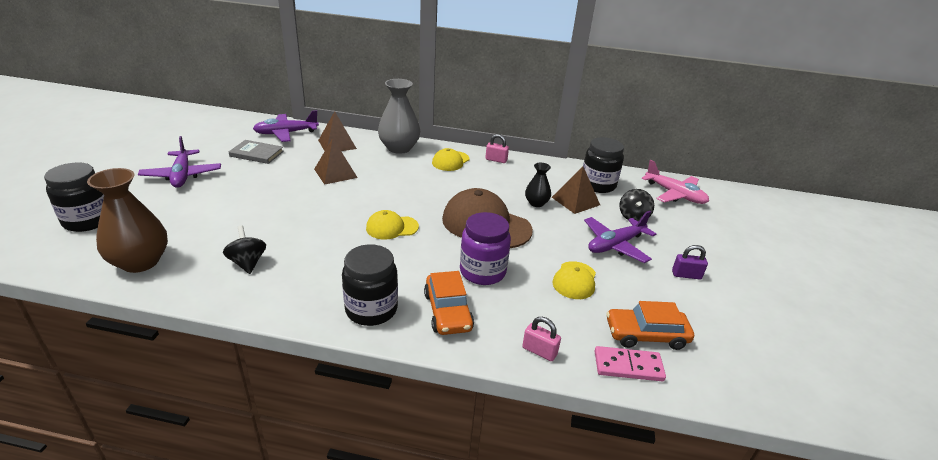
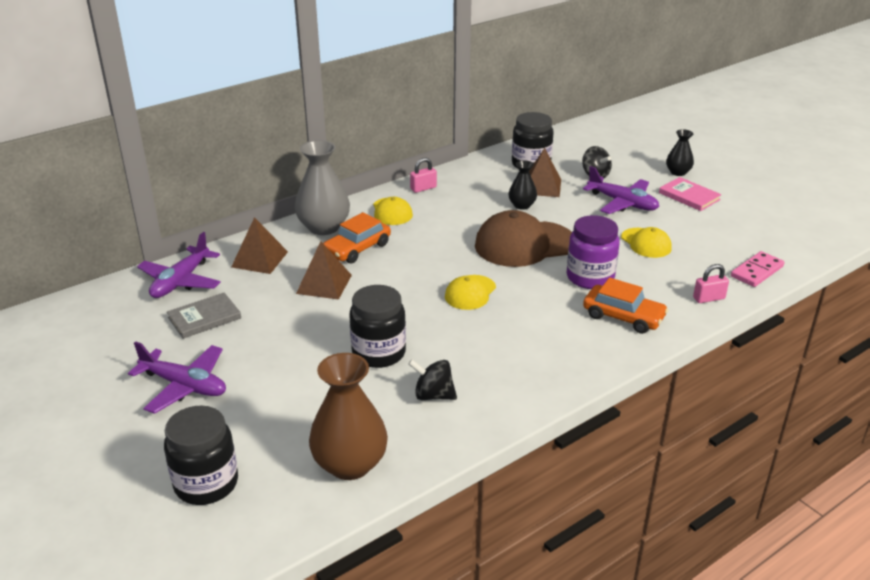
camera: 45 degrees left, 0 degrees up
(371, 309) = (582, 352): black jar -> black jar (379, 353)
(615, 245) = (622, 203): purple plane -> purple plane turned 60 degrees counterclockwise
(646, 335) = (734, 248): orange car -> orange car (357, 248)
(674, 194) = (587, 141): pink plane -> none
(686, 275) = (689, 196): purple padlock -> pink book
(713, 254) = (678, 172): none -> black vase

